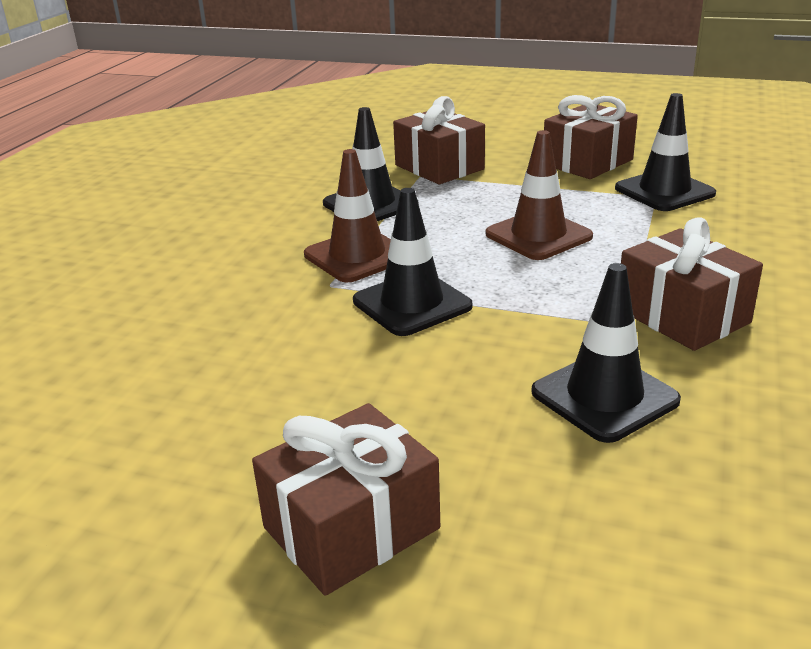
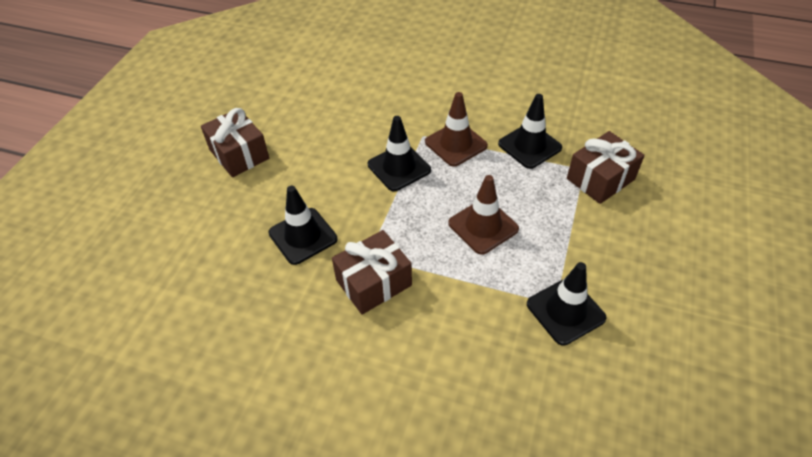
camera: 90 degrees right, 20 degrees up
(587, 162) = (624, 269): brown gift -> none

